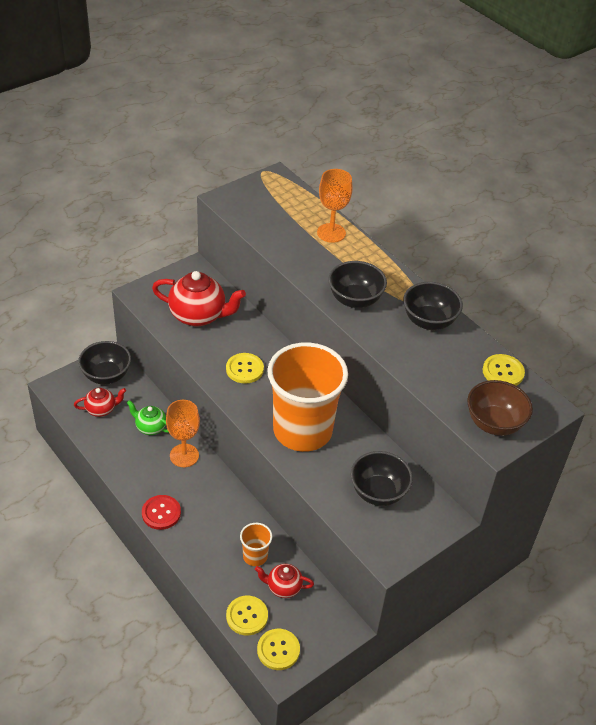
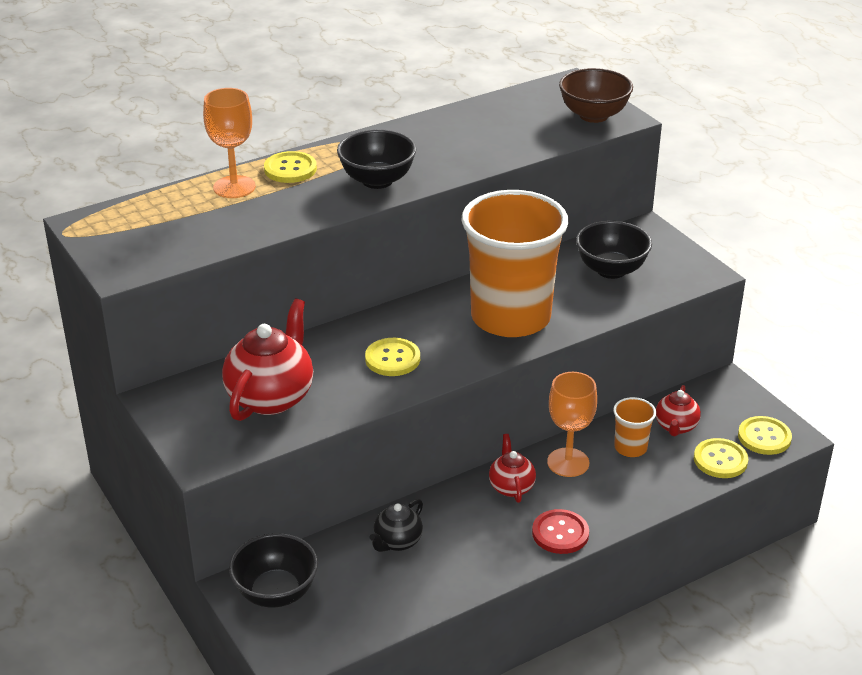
camera: 80 degrees left, 10 degrees down
(101, 409) = (351, 599): red teapot -> red teapot (511, 487)
(150, 427) = (397, 542): green teapot -> black teapot
(184, 455) = (456, 507): orange goblet -> orange goblet (568, 462)
(429, 321) = (425, 135): black bowl -> none
(503, 372) = (515, 101): yellow button -> yellow button (290, 169)

